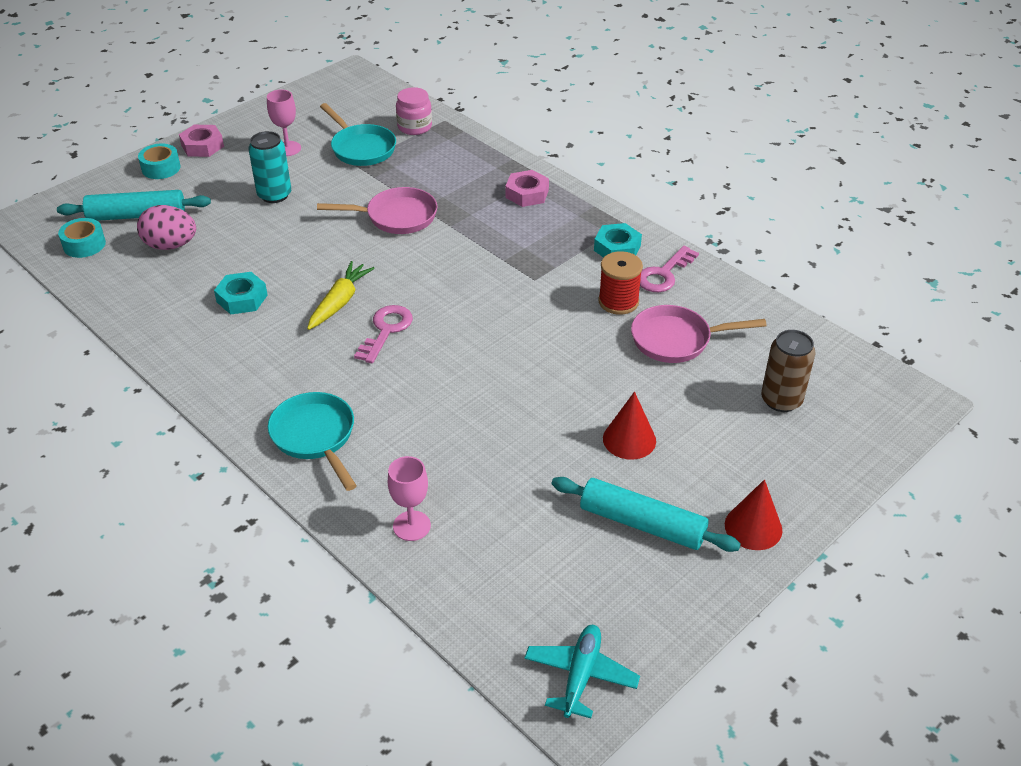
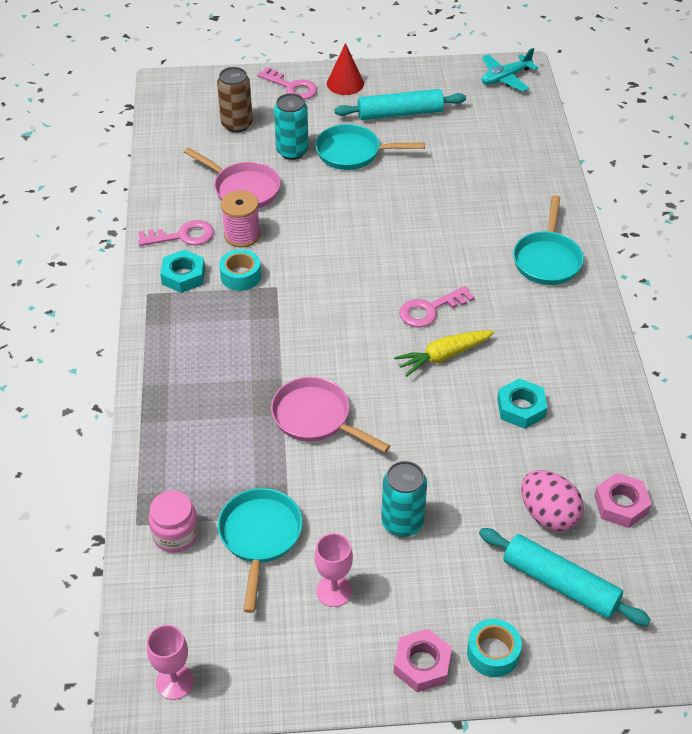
camera: 140 degrees left, 5 degrees up
(84, 244) = (635, 572): turquoise tape -> turquoise tape (240, 276)
(411, 526) = (530, 178): pink goblet -> pink goblet (174, 682)
(527, 194) = (180, 372): pink nut -> pink nut (621, 504)
(618, 301) = (242, 235): red spool -> pink spool
(629, 439) = (353, 153): red cone -> turquoise pan
(642, 523) = (400, 113): turquoise rolling pin -> turquoise rolling pin turned 75 degrees counterclockwise
(688, 404) = (292, 151): none -> turquoise can
(799, 482) = (291, 87): none -> pink key

